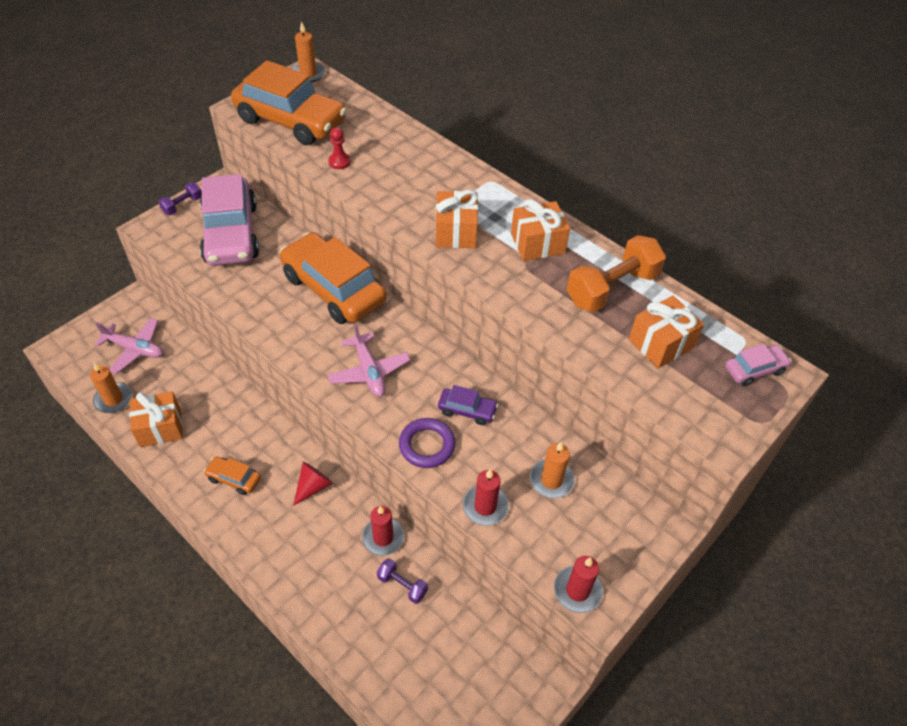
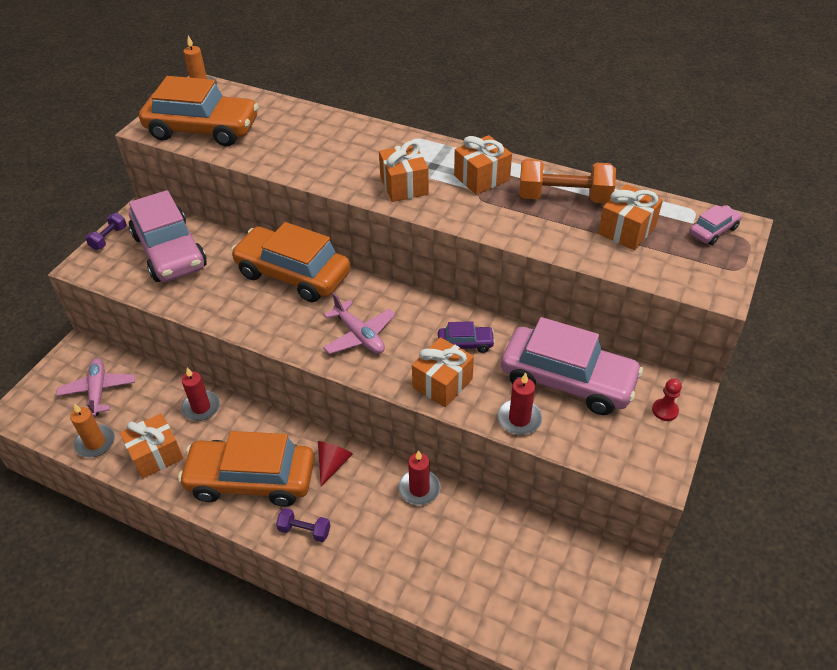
camera: 15 degrees left, 5 degrees down
(135, 349) = (98, 391): pink plane -> pink plane turned 105 degrees counterclockwise
(234, 479) = (251, 480): orange car -> orange car, size x2.27
(339, 162) = (267, 153): red pawn -> red pawn (665, 410)
(402, 585) = (456, 524): purple dumbbell -> purple dumbbell (304, 530)
(427, 445) = (442, 383): purple ring -> orange gift
(551, 480) = (567, 380): orange candle -> pink car
(577, 590) = (633, 464): red candle -> red candle (201, 407)
(612, 288) = (564, 198): orange dumbbell -> orange dumbbell turned 60 degrees clockwise

